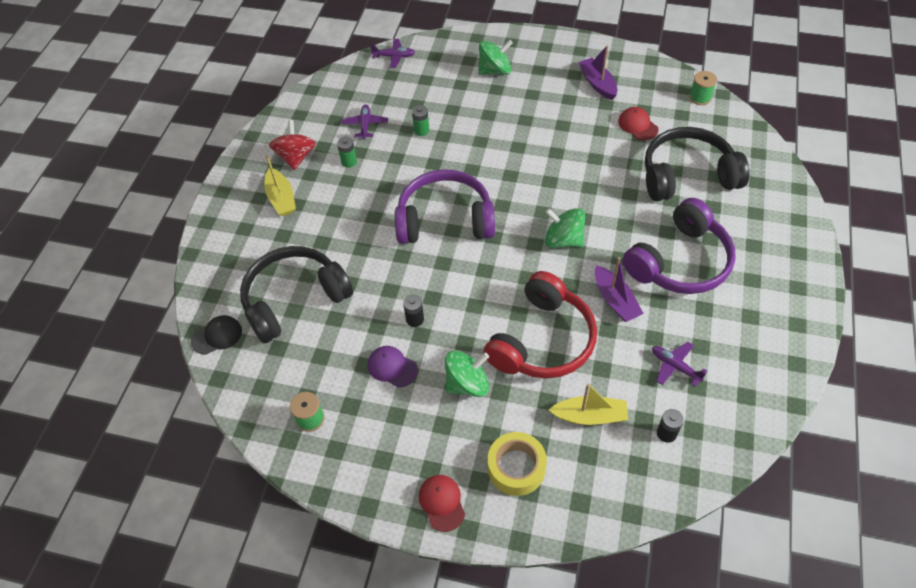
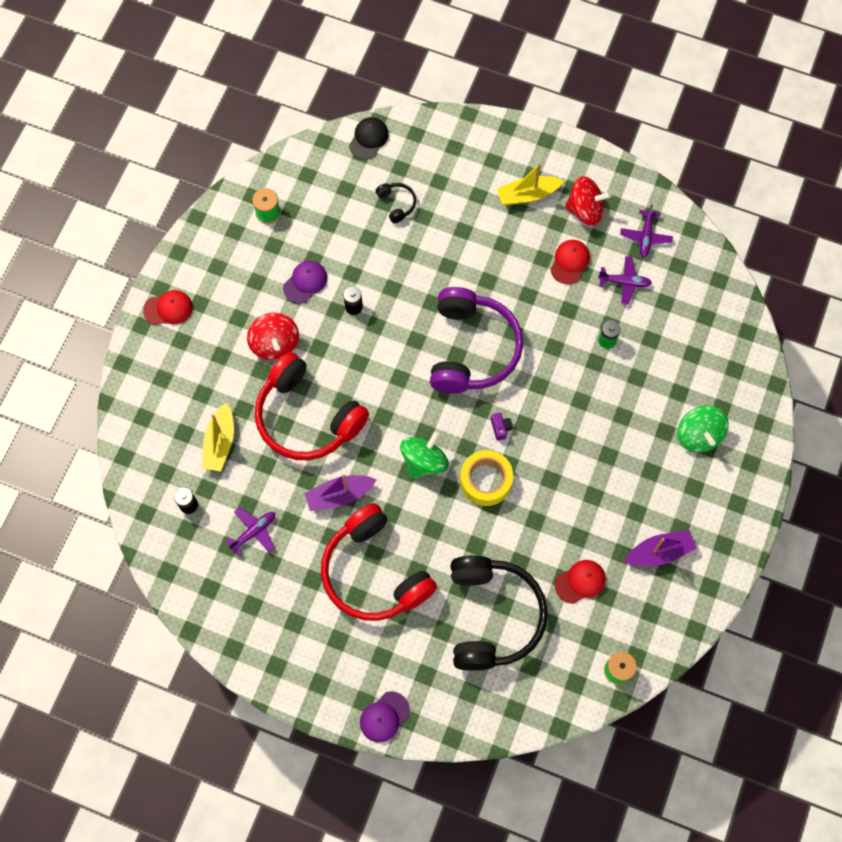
camera: 95 degrees right, 15 degrees up
(217, 336) = (368, 139): black cap -> black cap turned 135 degrees counterclockwise
(294, 300) = (396, 204): black headphones -> black headphones, size x0.41
(349, 162) = (570, 262): green battery -> red cap
(394, 56) = (739, 323): purple plane -> purple plane (645, 237)
(467, 383) = (275, 344): green spinning top -> red spinning top
(516, 467) = (185, 372): yellow tape -> yellow tape (486, 480)
(518, 190) = (500, 428): none -> purple camera
(679, 262) = (374, 572): purple headphones -> red headphones
(804, 236) = (384, 717): none -> purple cap

